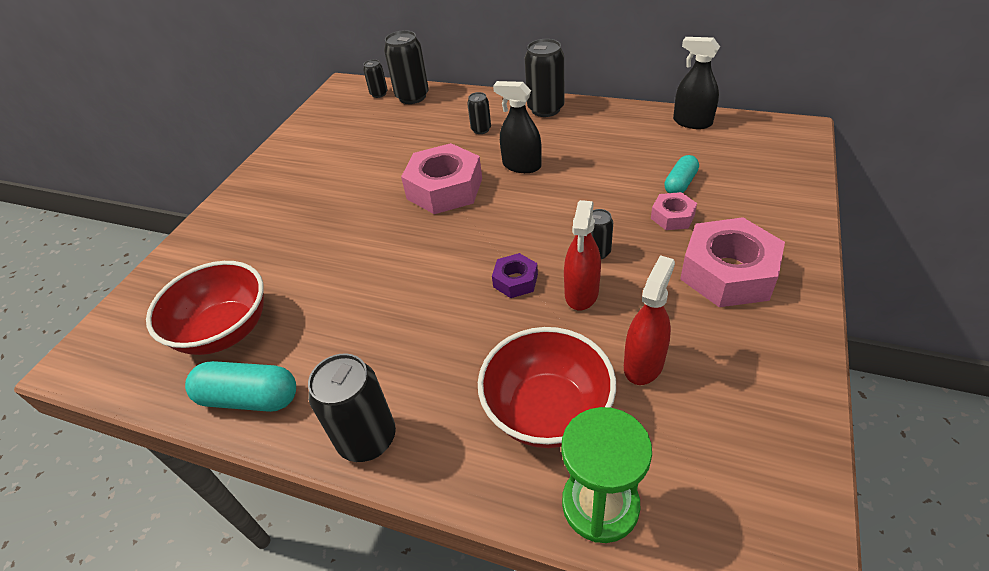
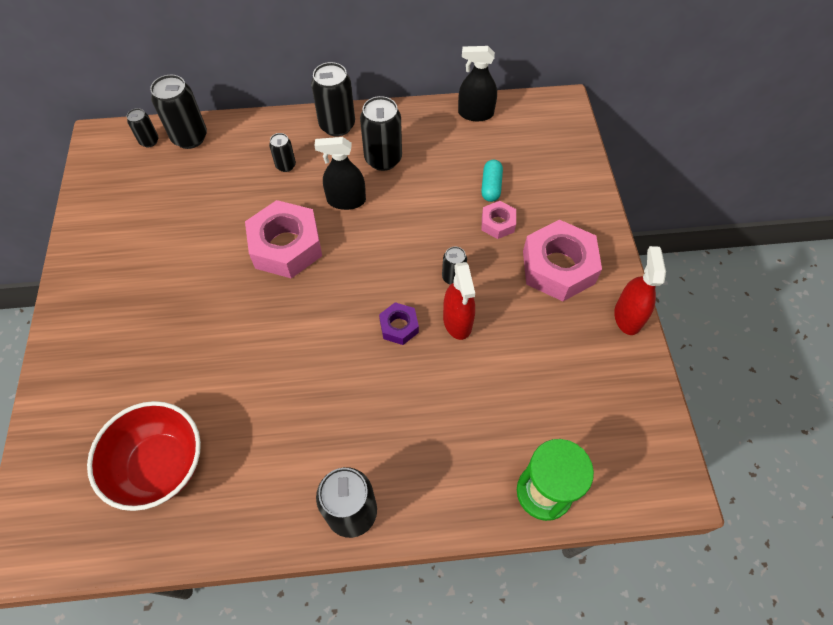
camera: 30 degrees left, 15 degrees up
(249, 398) = (228, 518): turquoise capsule -> none
(547, 411) = (477, 435): red bowl -> none
(576, 141) = (383, 159): none -> black can
(643, 364) = (529, 369): red spray bottle -> red spray bottle (627, 317)

